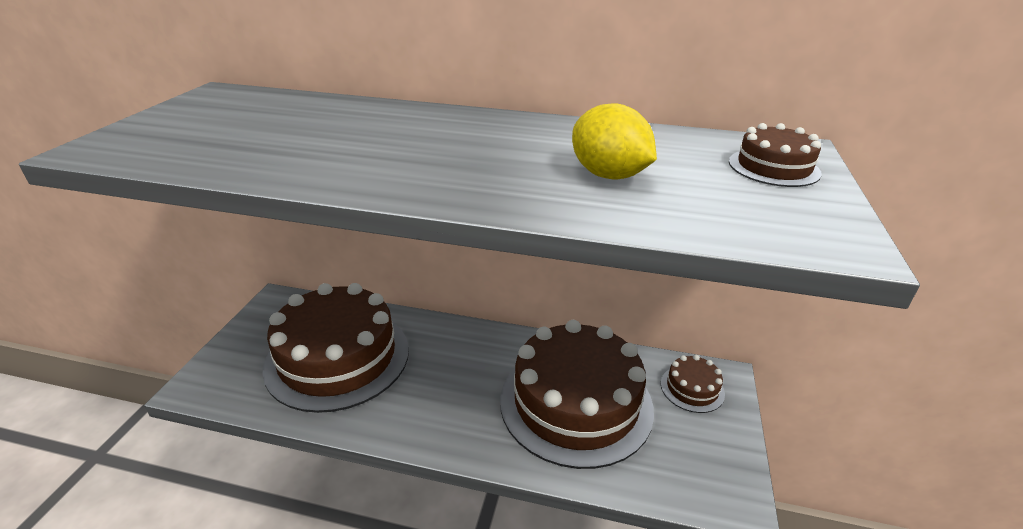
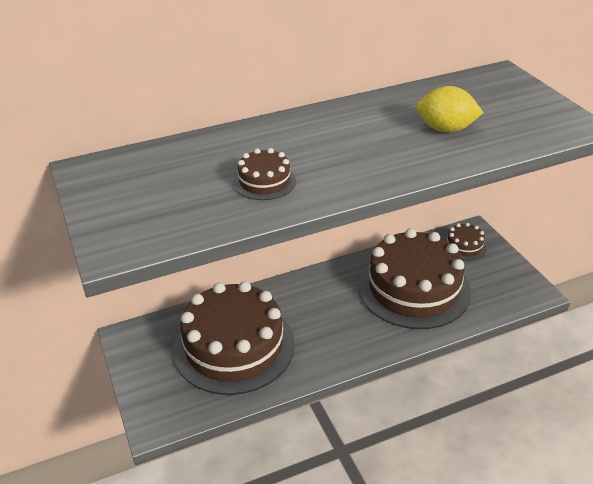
camera: 35 degrees left, 5 degrees up
(773, 167) = (508, 91): brown cake -> brown cake (264, 181)

